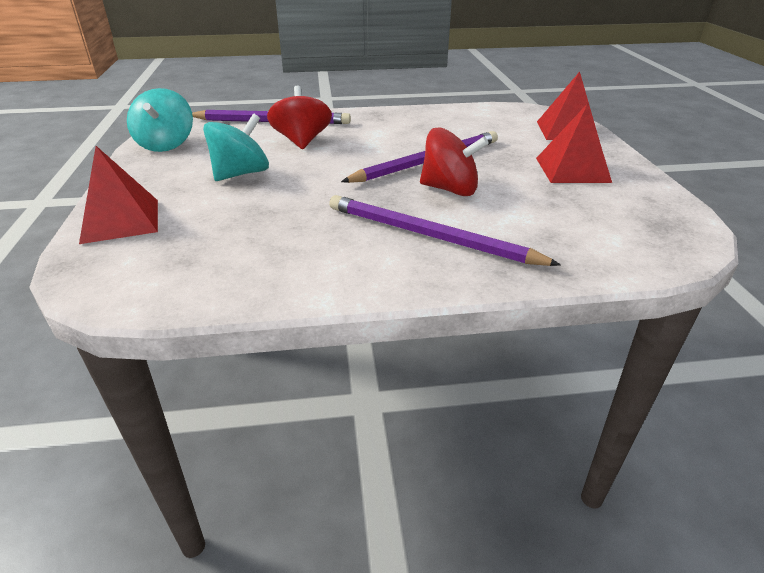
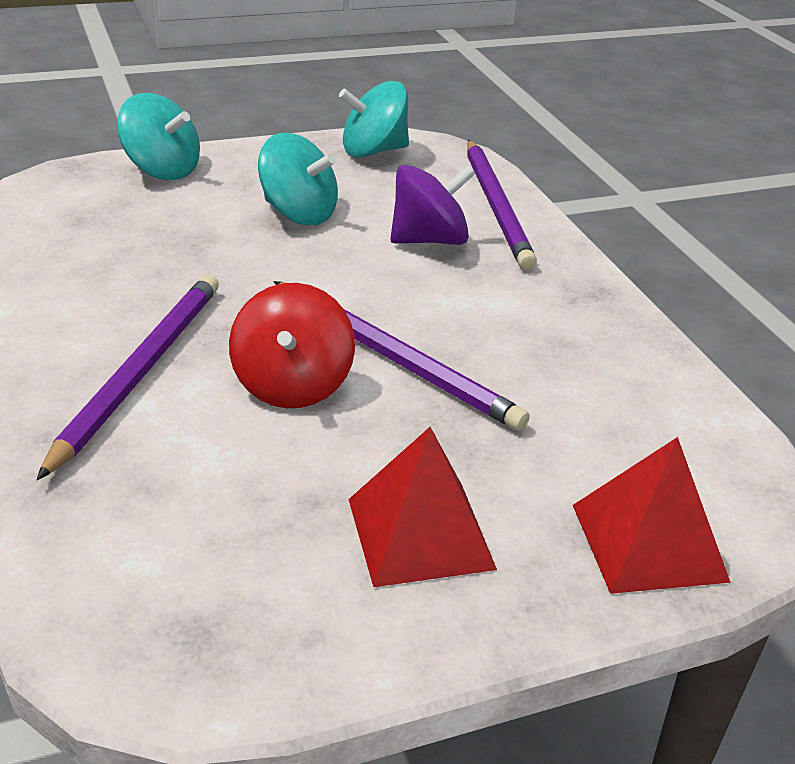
camera: 75 degrees right, 0 degrees up
(120, 220) = (162, 170): red pyramid -> turquoise spinning top
(302, 141) = (429, 240): red spinning top -> purple spinning top

